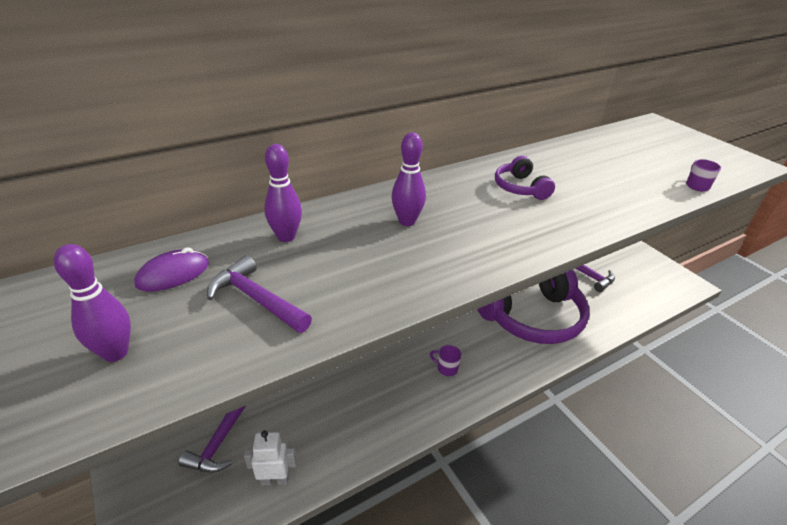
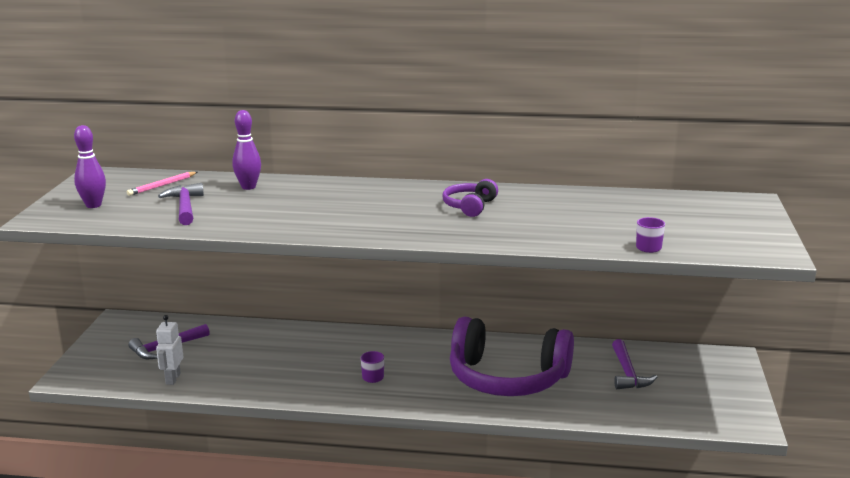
camera: 40 degrees right, 15 degrees down
(173, 274) = (162, 185): purple mouse -> pink pencil
(275, 479) = (172, 379): white robot -> white robot turned 120 degrees counterclockwise
(407, 221) = (339, 200): purple bowling pin -> none

